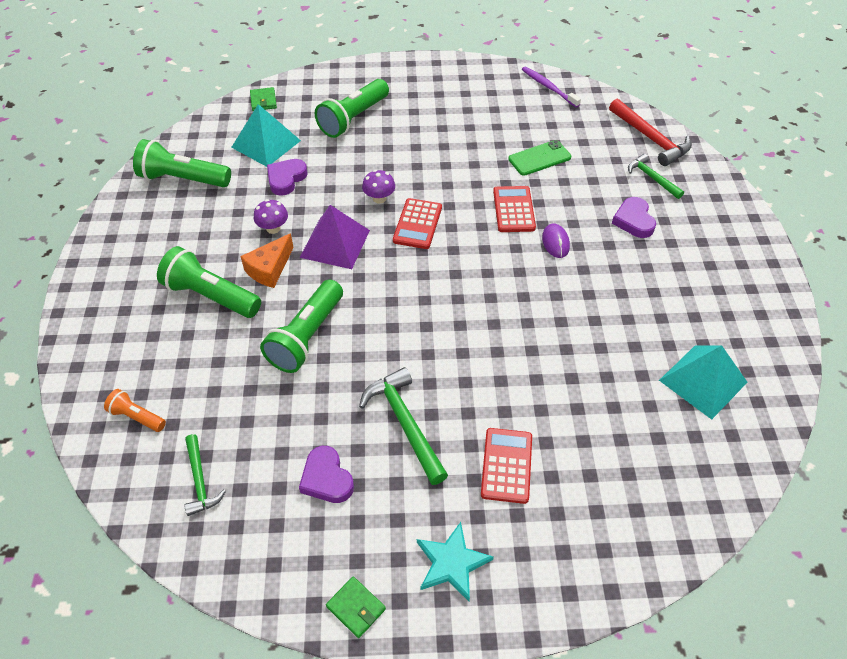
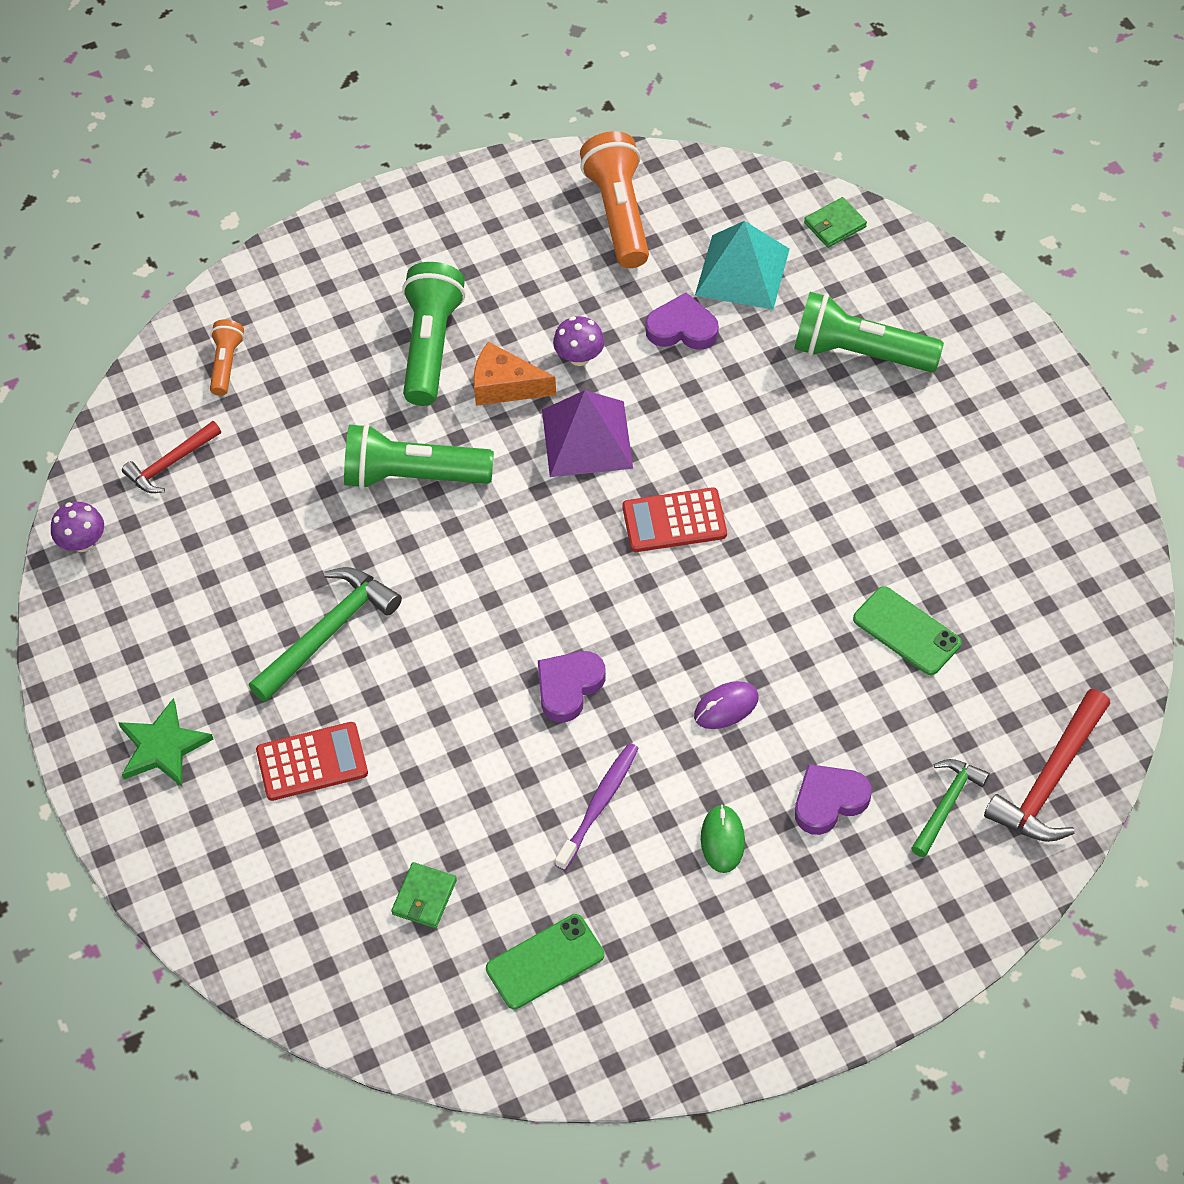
camera: 70 degrees right, 5 degrees up
(183, 179) = (619, 213): green flashlight -> orange flashlight
(200, 481) = (170, 463): green hammer -> red hammer
(326, 478) = (221, 582): purple heart -> purple heart (568, 687)
(356, 608) = (78, 674): green wallet -> green wallet (424, 897)
(379, 198) = (702, 455): purple mushroom -> purple mushroom (82, 542)
(452, 563) = (162, 747): turquoise star -> green star
(514, 209) = (768, 632): red calculator -> none
(548, 87) = (1103, 590): purple toothbrush -> purple toothbrush (599, 804)
(643, 272) = (722, 840): none -> green mouse
(703, 381) = (545, 962): turquoise pyramid -> green phone

